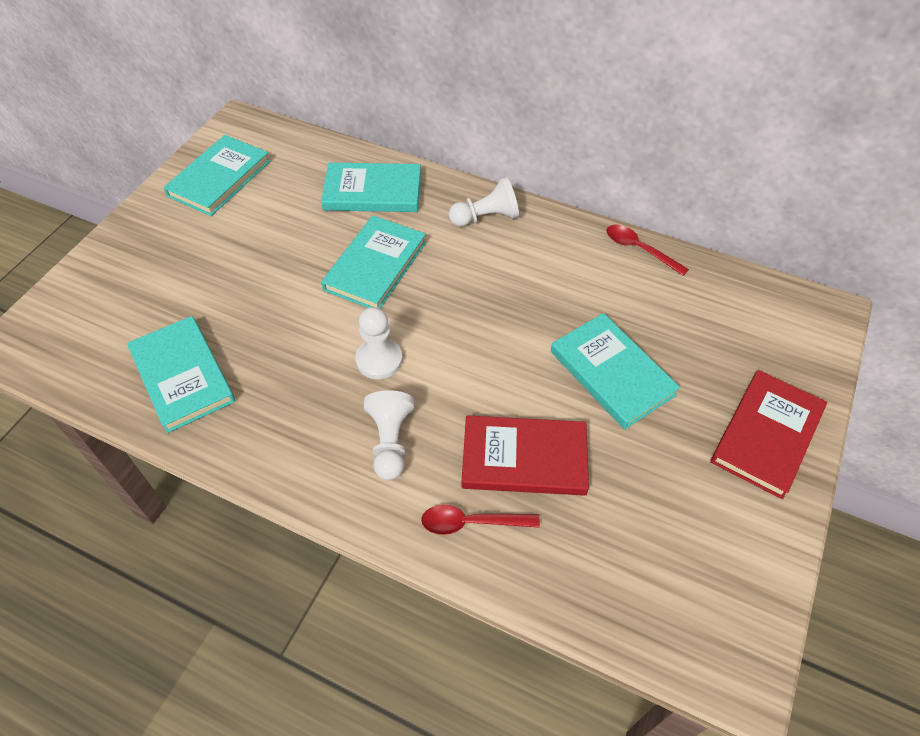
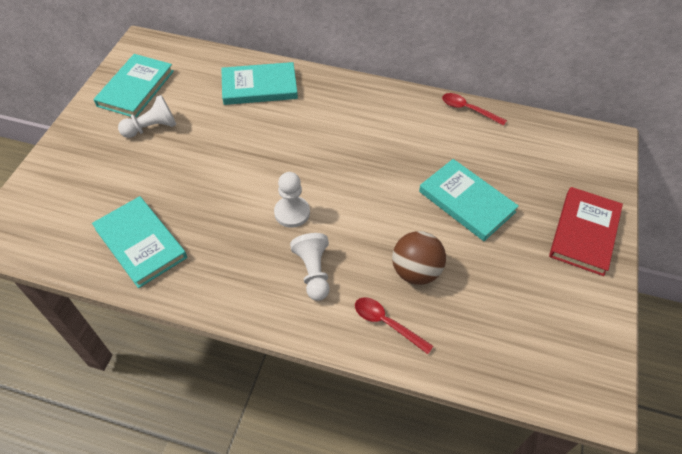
camera: 10 degrees left, 0 degrees up
(376, 266) = (274, 143): turquoise book -> none
(471, 522) = (386, 323): red spoon -> red spoon turned 45 degrees clockwise
(486, 217) = (350, 97): white pawn -> white pawn (152, 128)
(524, 458) = (415, 271): red book -> brown ball

